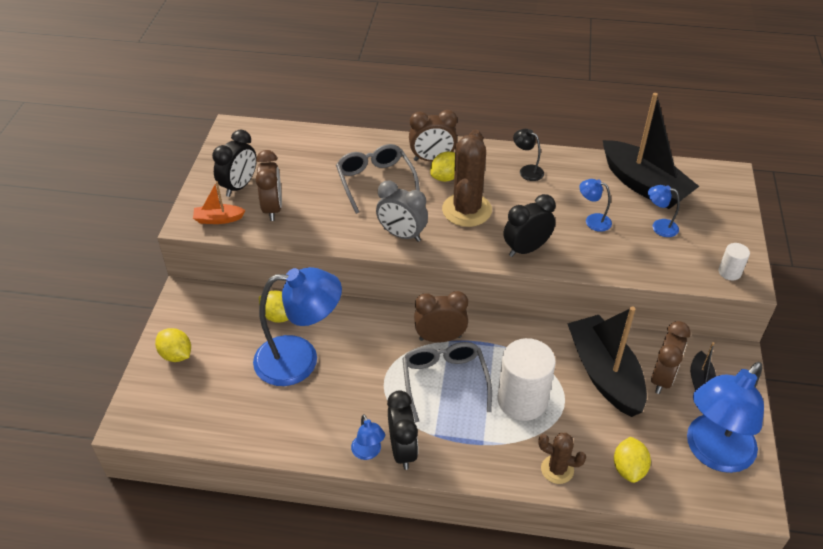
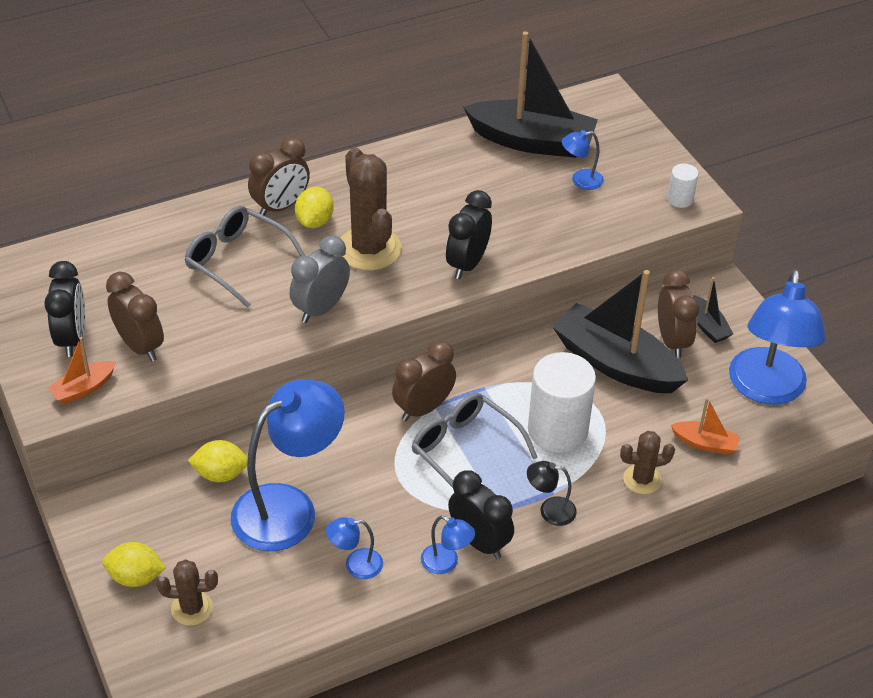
camera: 35 degrees left, 0 degrees up
(190, 392) = (192, 608): none -> brown cactus
(402, 235) = (321, 308): grey clock -> grey clock turned 135 degrees clockwise
(527, 170) = (398, 176): black lamp -> black lamp (550, 510)
(592, 221) = (510, 203): blue lamp -> blue lamp (355, 565)
(628, 468) = (705, 443): yellow lemon -> orange boat

